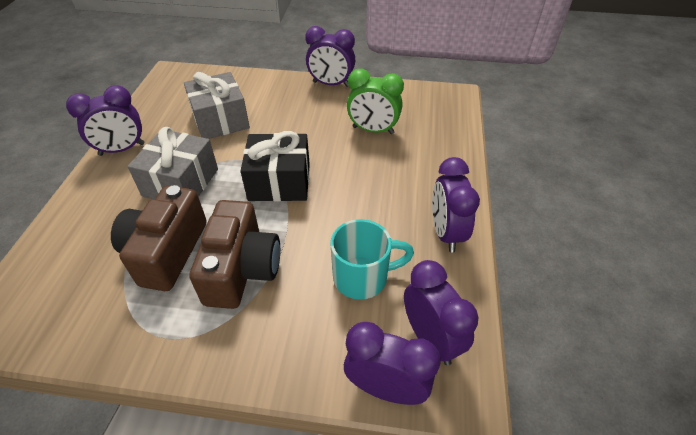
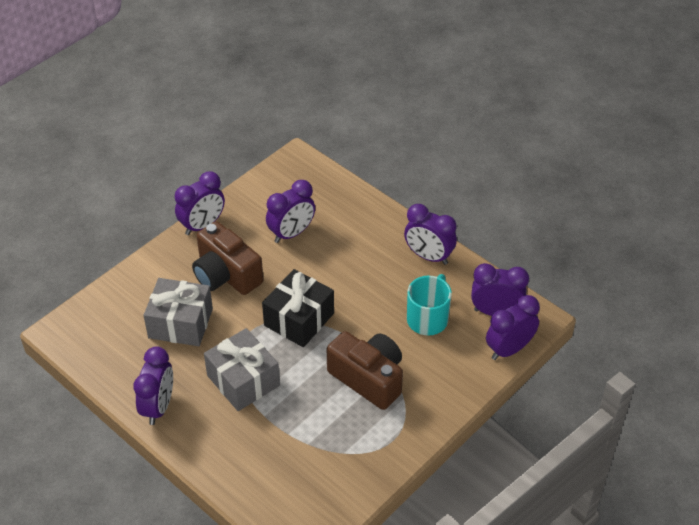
camera: 55 degrees left, 0 degrees up
(166, 252) = (315, 415): brown camera -> brown camera (226, 274)
(373, 130) = (291, 233): green clock -> purple clock

